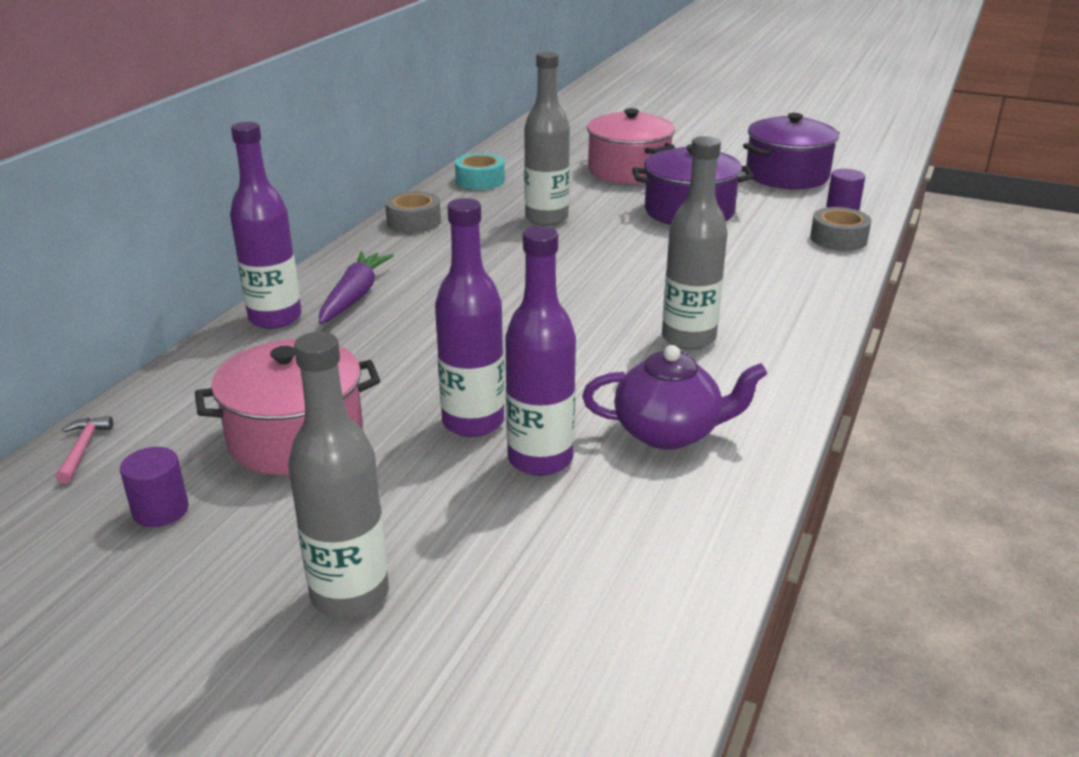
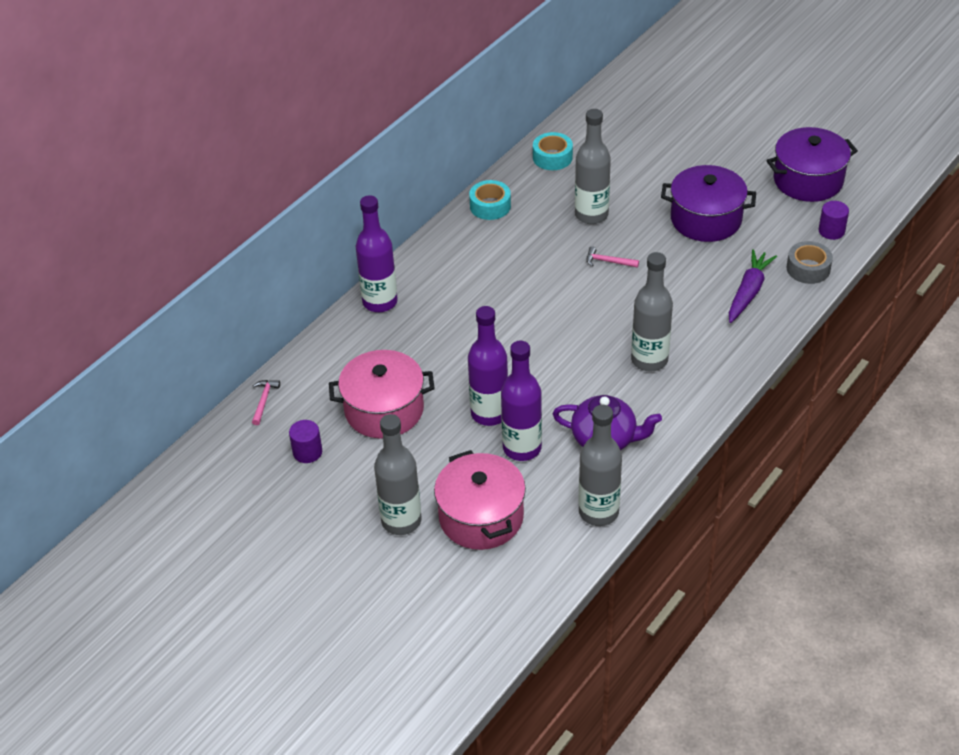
camera: 15 degrees right, 15 degrees up
(354, 296) = (434, 287): purple carrot -> purple carrot (748, 292)
(414, 221) = (490, 206): grey tape -> turquoise tape
(585, 254) = (608, 261): none -> pink hammer
(628, 170) = (677, 157): pink pot -> pink pot (481, 517)
(705, 530) = (598, 512): none -> grey bottle

